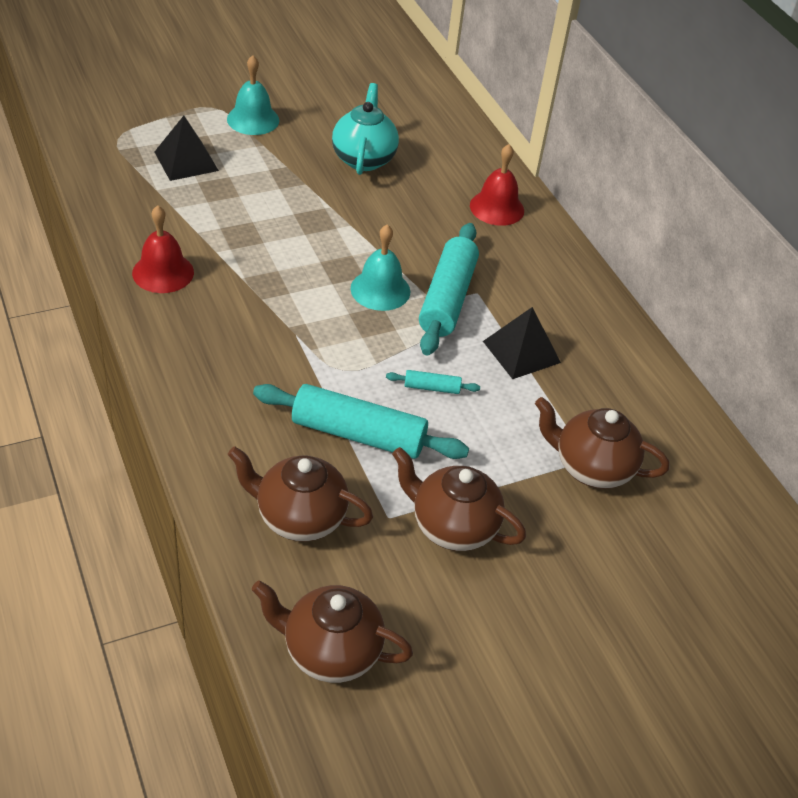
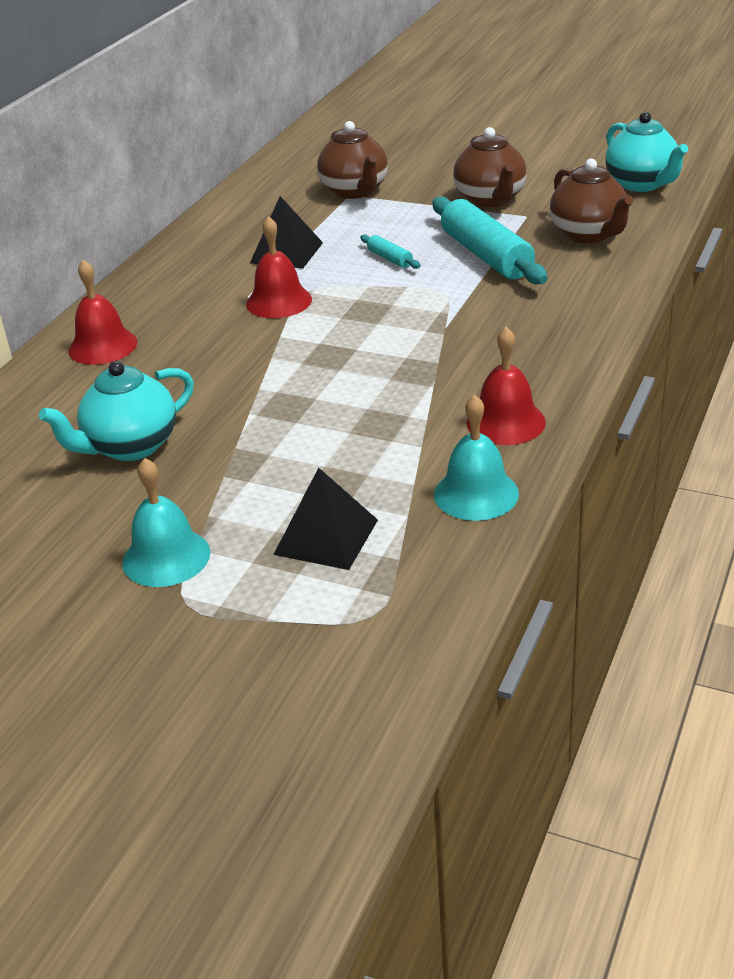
camera: 125 degrees left, 10 degrees down
(330, 651) = (642, 184): brown teapot -> turquoise teapot
(380, 290) = (322, 328): turquoise bell -> turquoise bell (476, 494)
(447, 299) = (279, 301): turquoise rolling pin -> red bell

